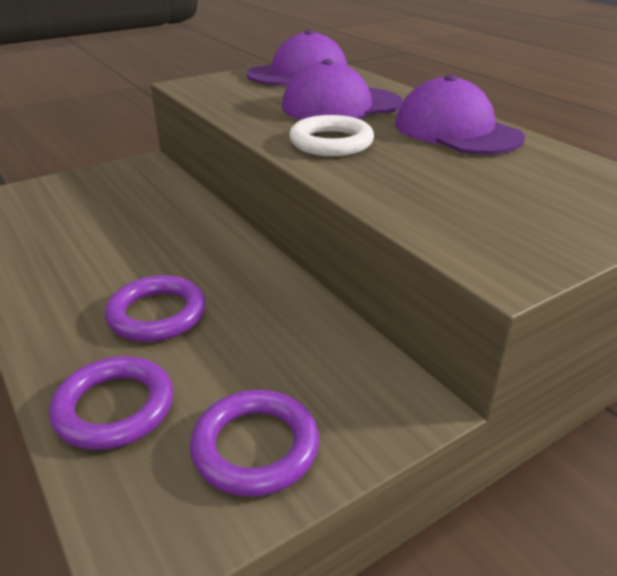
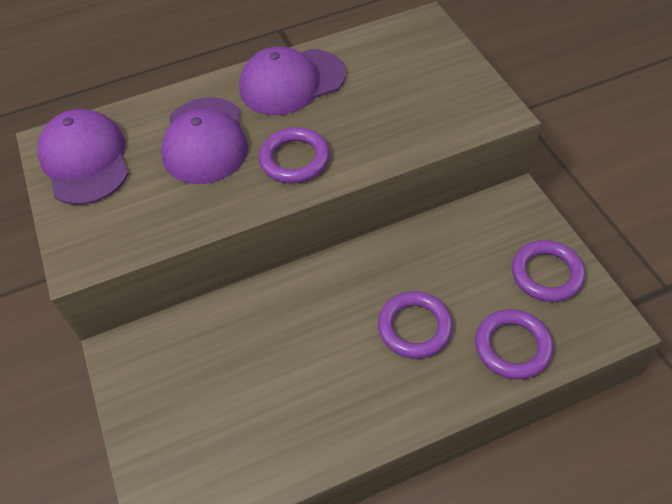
camera: 75 degrees left, 20 degrees up
(331, 142) = (295, 159): white ring -> purple ring

